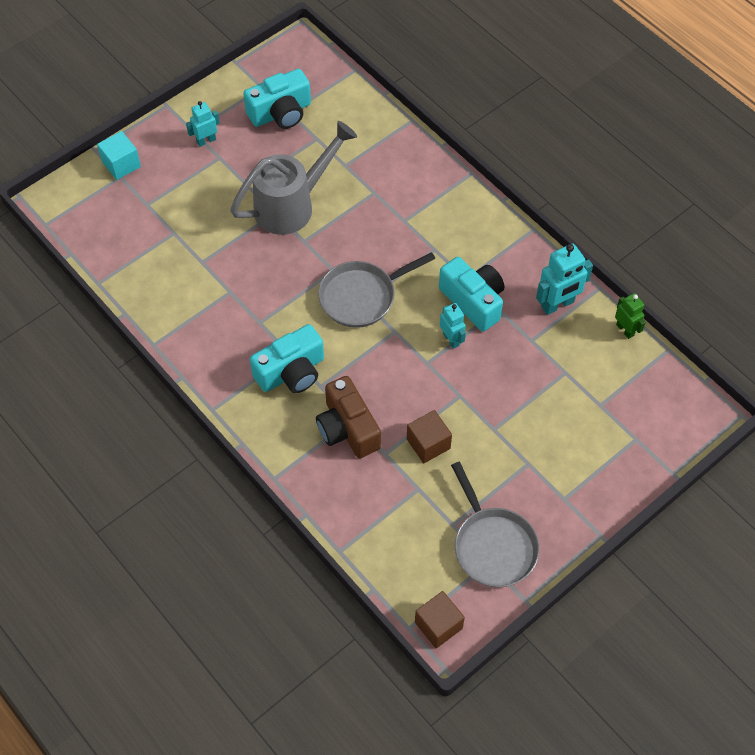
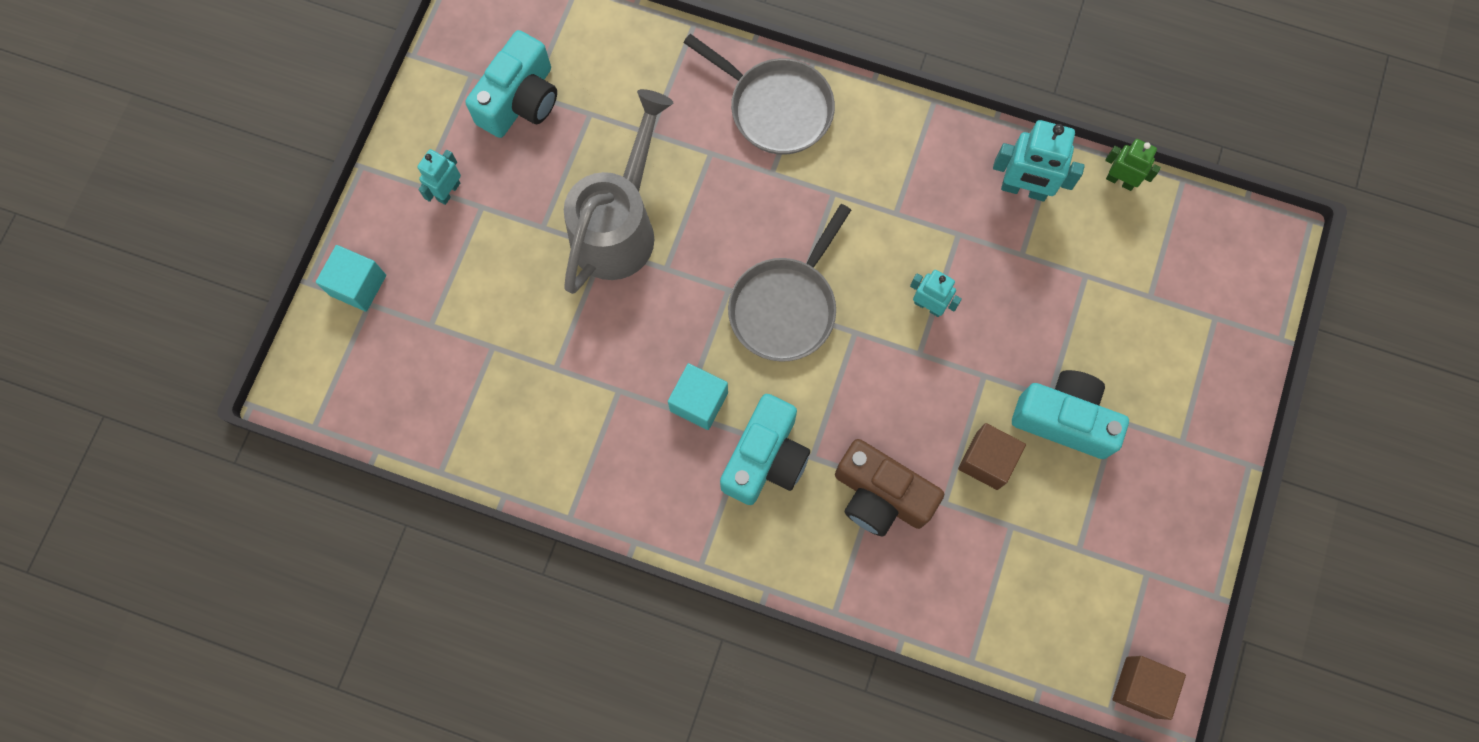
camera: 30 degrees left, 15 degrees up
(273, 321) = (699, 402): none -> turquoise cube
(473, 301) = (923, 239): turquoise camera -> turquoise camera (1064, 419)
(493, 546) = (1139, 549): grey pan -> grey pan (775, 108)
(558, 304) = (1024, 189): turquoise robot -> turquoise robot turned 75 degrees clockwise

